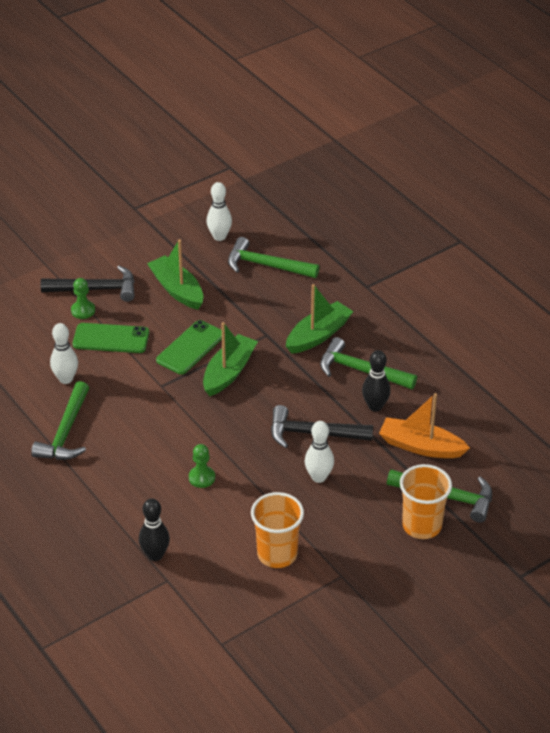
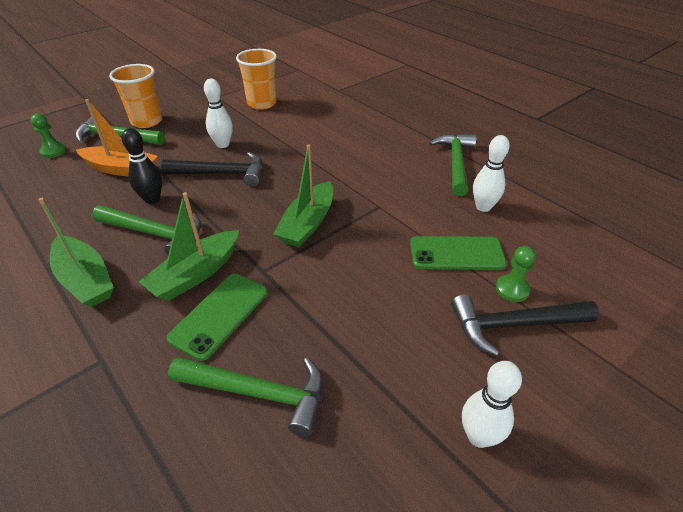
camera: 175 degrees right, 0 degrees up
(155, 555) = (350, 99): black bowling pin -> none
(177, 290) = (395, 333): green boat -> green boat (85, 280)
(190, 348) = (356, 248): green phone -> green phone (219, 315)
(202, 478) = (323, 139): green pawn -> green pawn (53, 151)
(219, 237) = (347, 463): white bowling pin -> white bowling pin (479, 436)

